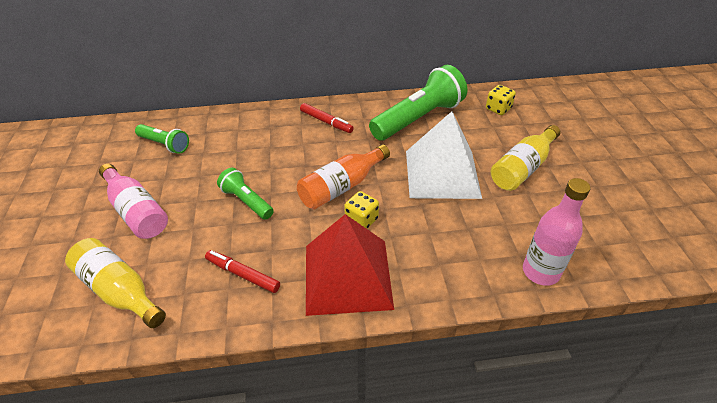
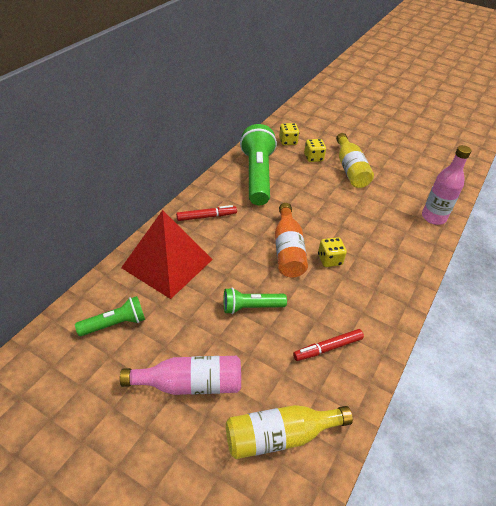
camera: 55 degrees left, 0 degrees up
(347, 276) = (373, 295): red pyramid -> red pyramid (167, 263)
(442, 173) = (322, 200): white pyramid -> none
(500, 136) = (313, 158): none -> yellow dice

